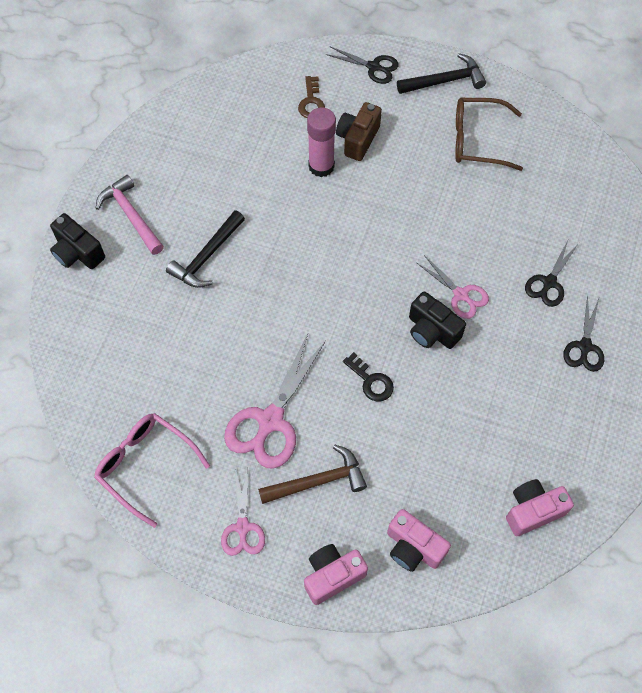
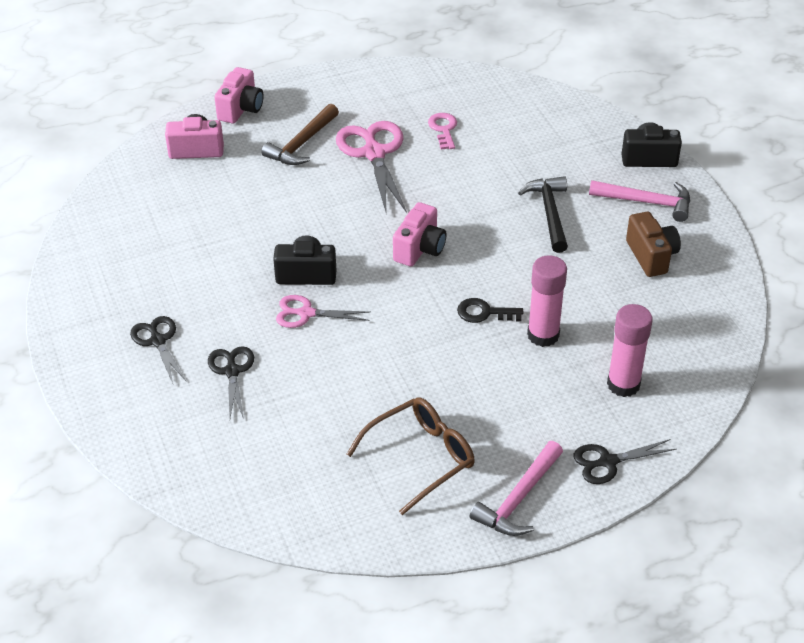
camera: 140 degrees right, 20 degrees down
(145, 465) = (431, 88): pink glasses -> none
(189, 405) = (443, 129): none -> pink key
(243, 527) = (329, 97): pink scissors -> none
(311, 102) = (623, 384): brown key -> pink glue stick
(357, 139) = (538, 380): brown camera -> brown camera (651, 256)
(371, 381) = (323, 215): black key -> black key (484, 313)
(445, 81) = (518, 499): black hammer -> pink hammer
(533, 511) = (120, 213): pink camera -> pink camera (420, 249)

